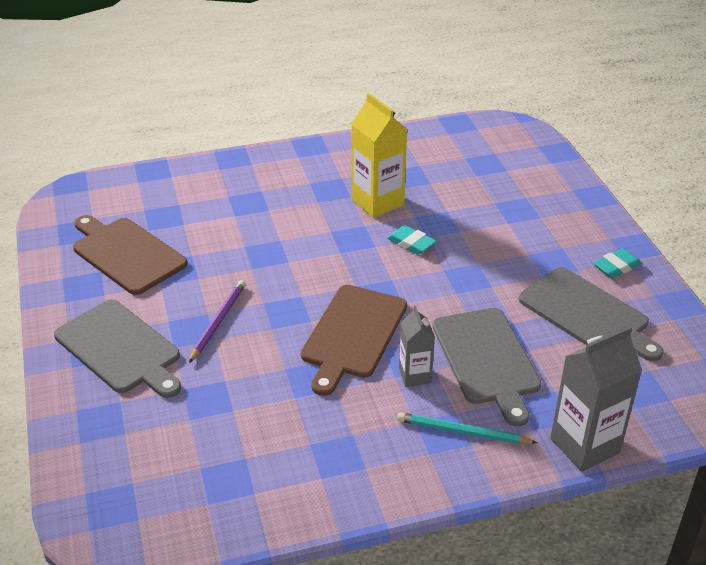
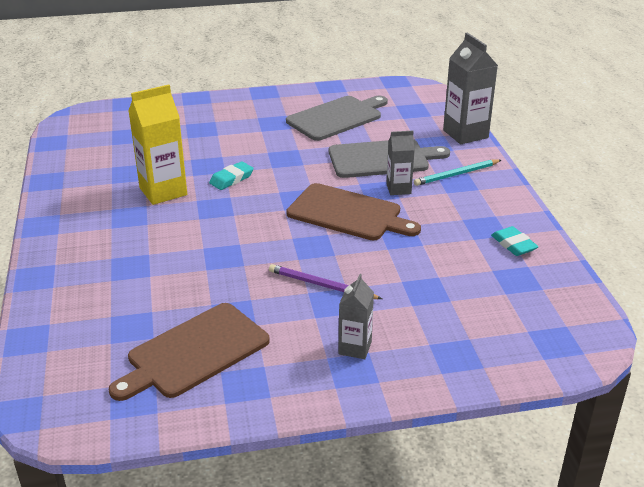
camera: 85 degrees left, 5 degrees down
(120, 349) = (355, 348): grey cutting board -> grey carton
(462, 432) = (456, 174): turquoise pencil -> turquoise pencil turned 45 degrees clockwise
(616, 266) = (286, 101): turquoise eraser -> turquoise eraser (513, 244)

